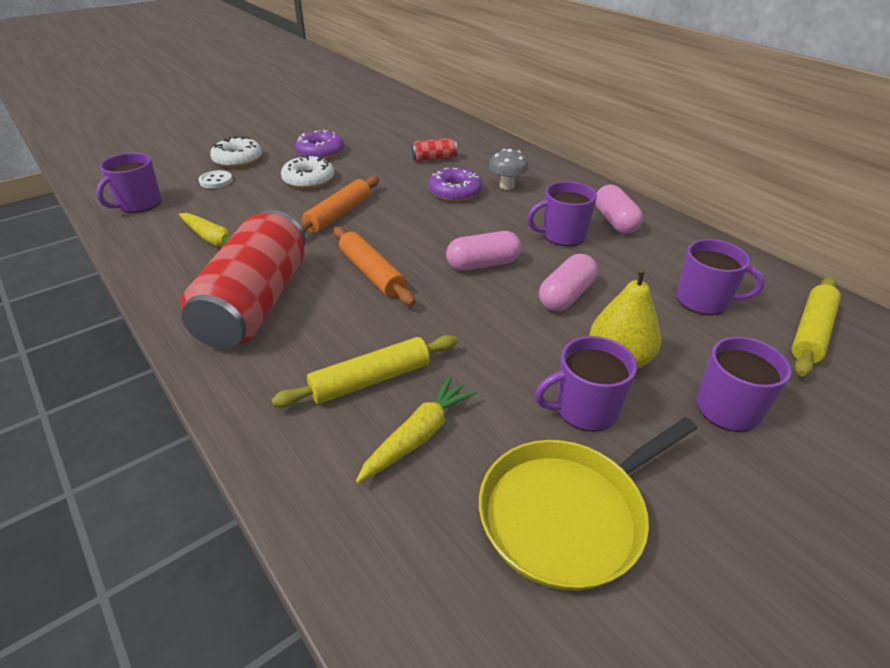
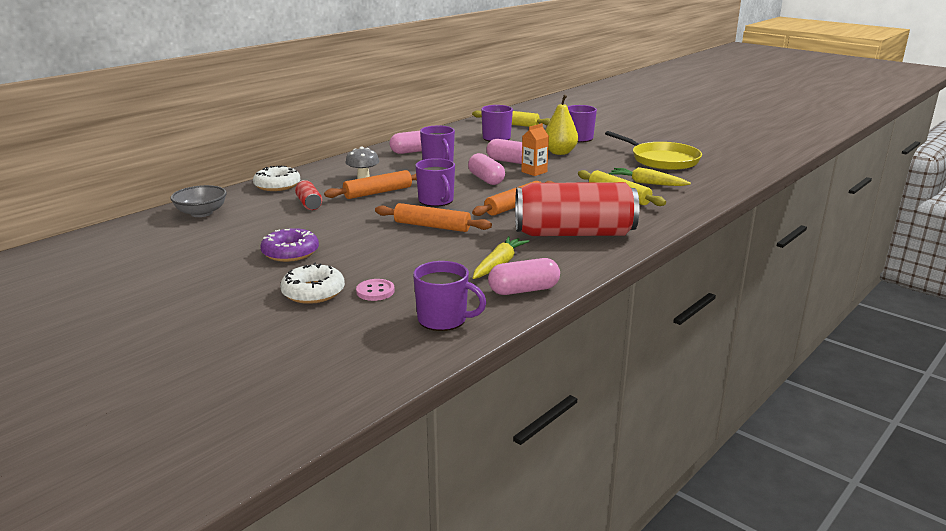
camera: 100 degrees left, 15 degrees down
(149, 246) = (524, 290): none -> pink capsule
(216, 181) = (375, 291): white button -> pink button
(308, 179) = (363, 247): white donut -> white donut (277, 185)
(429, 121) = (201, 213): none -> grey bowl
(455, 192) = (378, 192): purple donut -> orange rolling pin
(510, 311) = (534, 172): none -> orange carton
(584, 409) = (600, 158): purple mug -> purple mug (436, 201)

